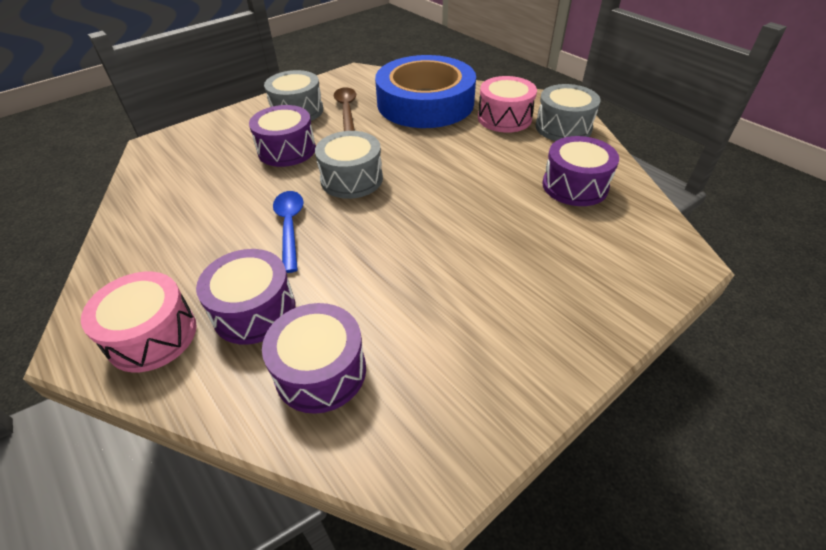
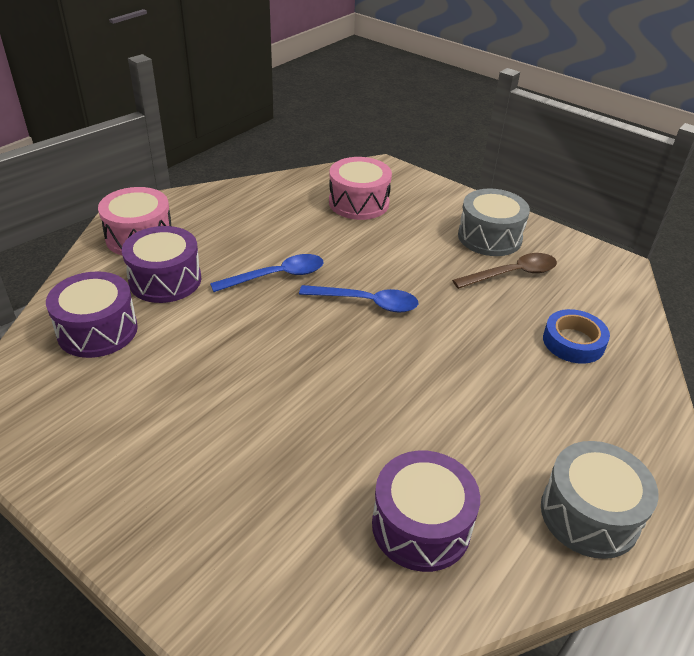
camera: 75 degrees right, 5 degrees down
(287, 150) = (406, 247): purple drum -> none
(351, 179) = (367, 303): grey drum -> blue spoon
(425, 103) = (573, 342): blue tape -> blue tape, size x0.42
(504, 118) = (578, 434): pink drum -> pink drum (359, 203)

